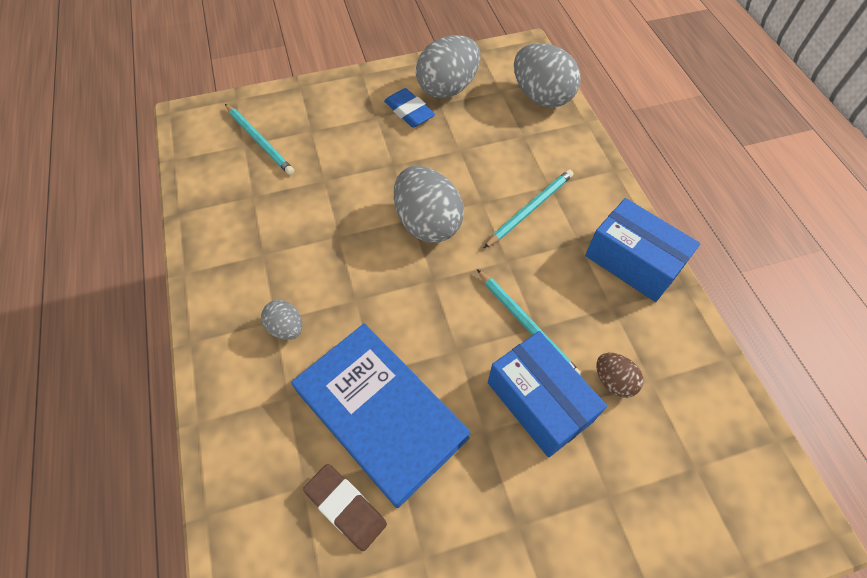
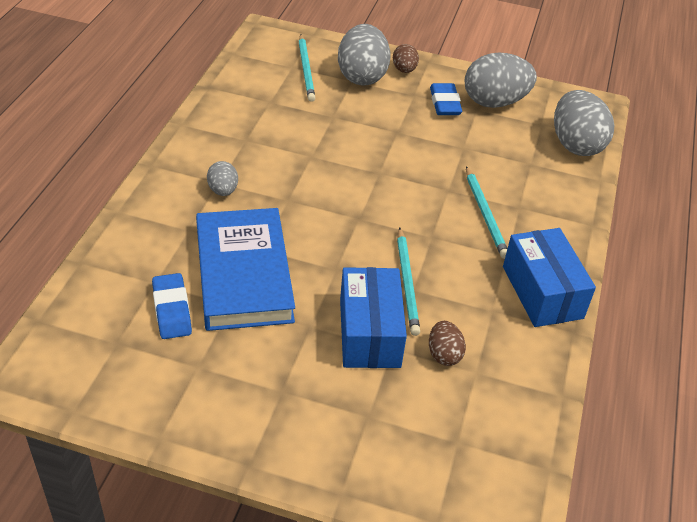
camera: 30 degrees right, 15 degrees down
(346, 508) = (172, 310): brown eraser -> blue eraser
(348, 94) = (404, 70): none -> brown egg
(427, 223) = (389, 181): grey egg -> grey egg (362, 76)
(530, 209) = (485, 214): turquoise pencil -> turquoise pencil turned 90 degrees clockwise

